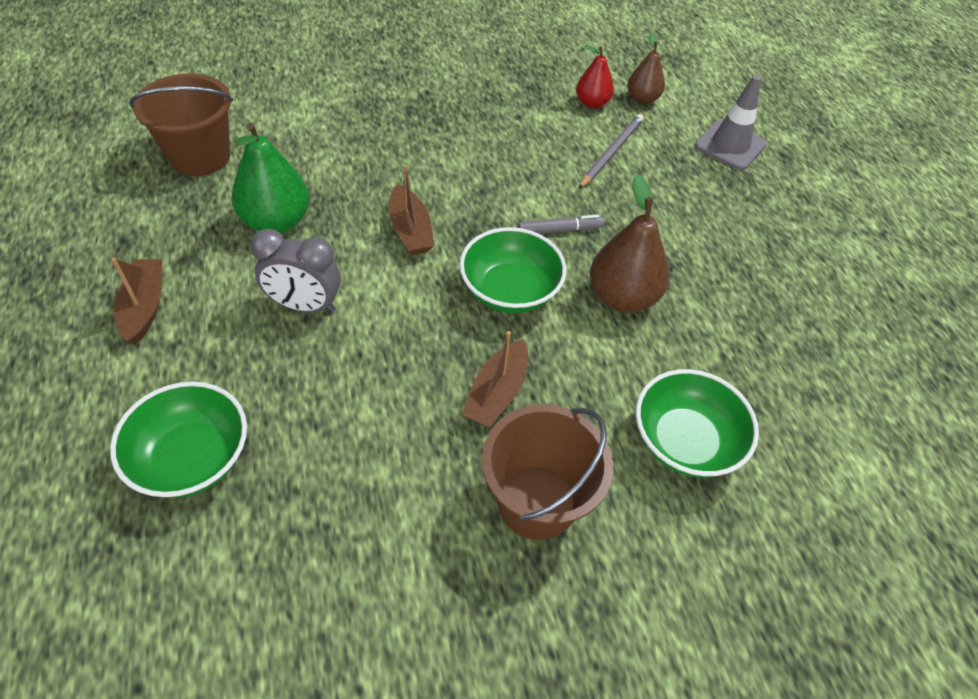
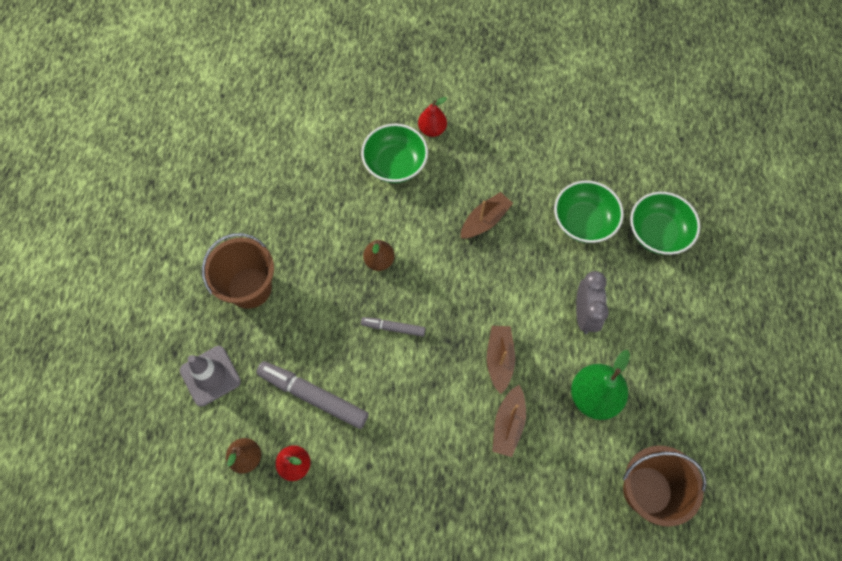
camera: 155 degrees left, 15 degrees up
(144, 307) = (686, 344): brown boat -> brown boat (508, 424)
(304, 306) = (584, 314): grey clock -> grey clock turned 60 degrees clockwise
(510, 290) = (449, 287): green bowl -> green bowl (583, 221)
(537, 501) = (486, 158): brown bucket -> brown bucket (249, 287)
(611, 153) = (313, 396): grey pencil -> grey marker
(622, 297) = (379, 261): brown pear -> brown pear, size x0.61
(660, 527) = (432, 129): none -> red pear

